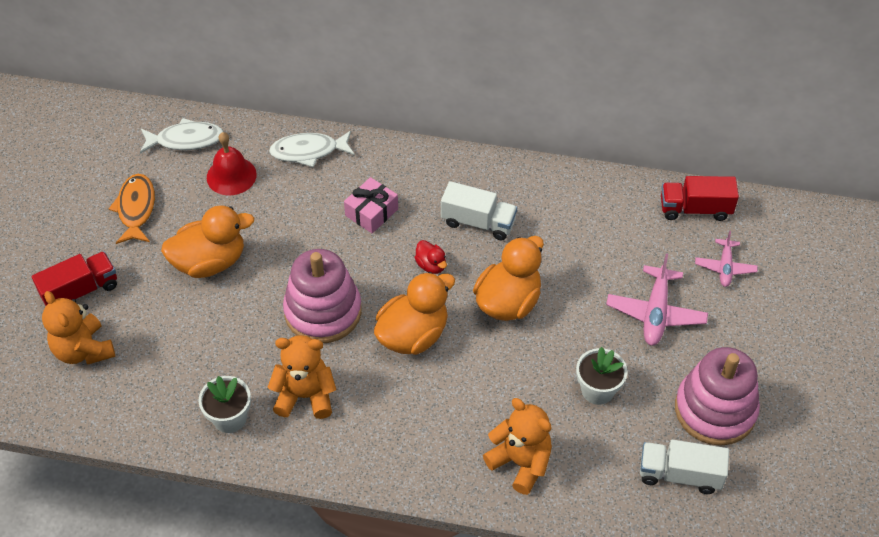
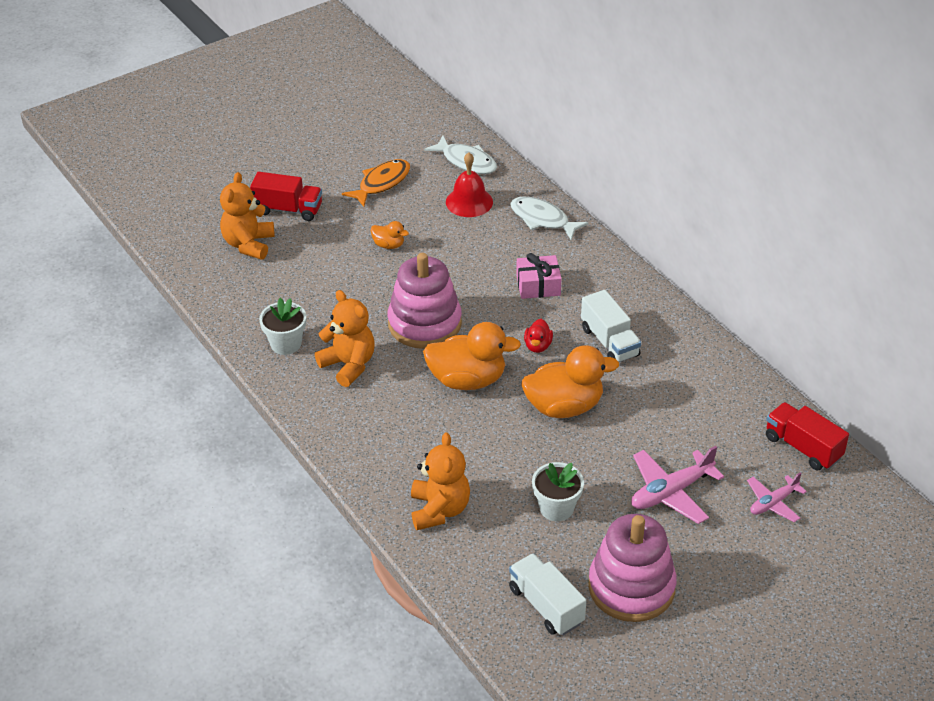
camera: 45 degrees right, 10 degrees down
(210, 262) = (389, 245): orange duck -> orange duck, size x0.47

